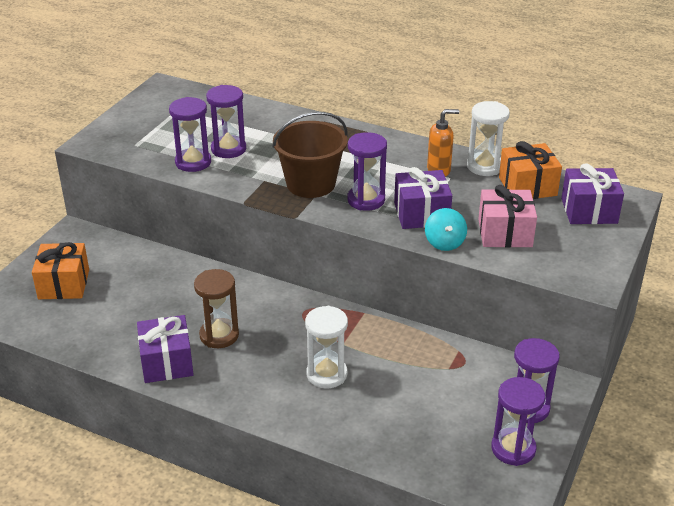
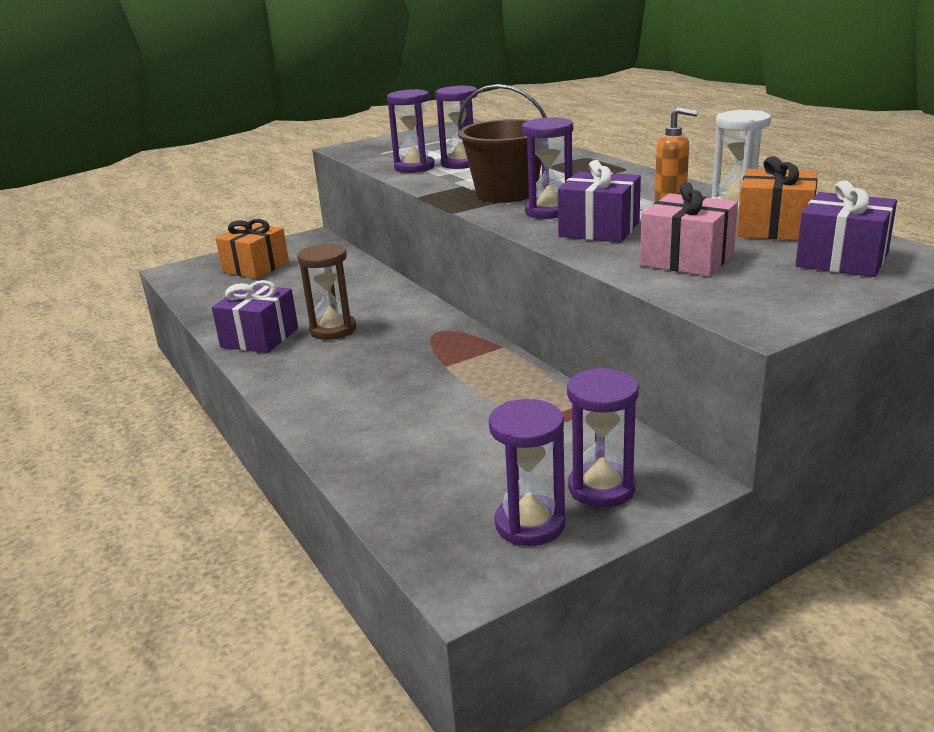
camera: 35 degrees right, 10 degrees down
(326, 374) = (395, 386): white hourglass -> none
(444, 243) = (594, 254): turquoise spinning top -> none

